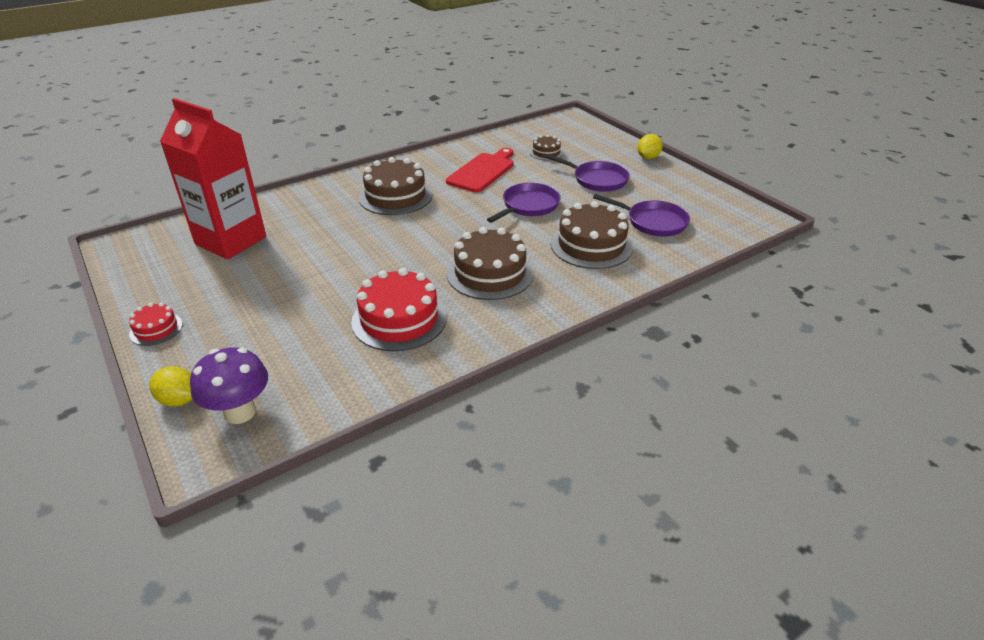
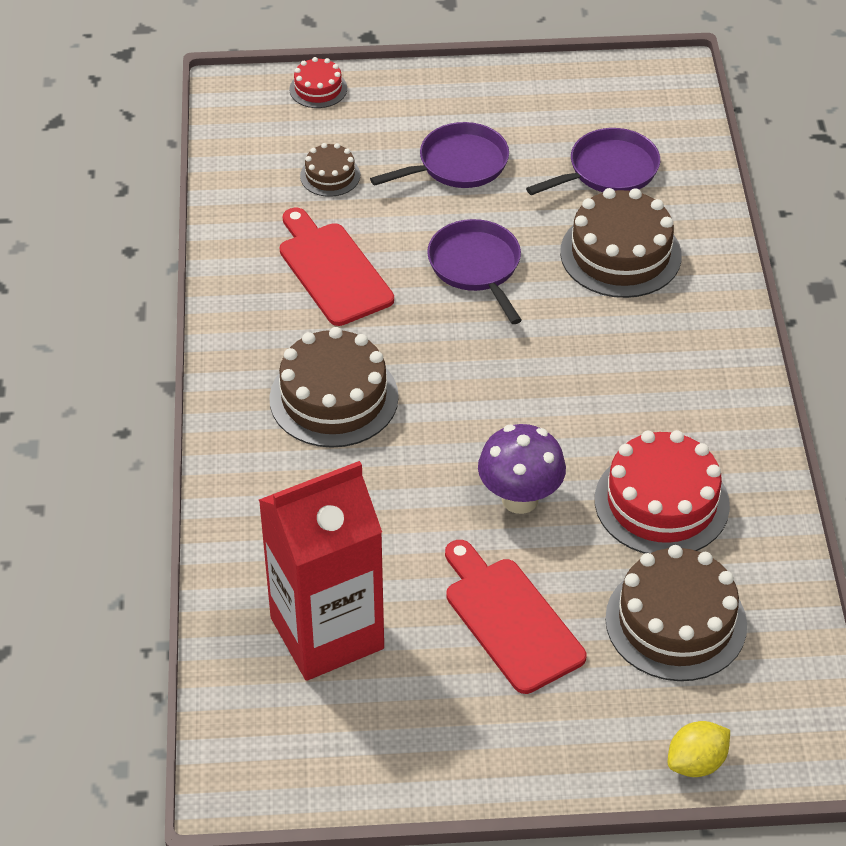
camera: 60 degrees left, 10 degrees up
(156, 329) = (520, 765): red cake -> red cake (318, 89)
(240, 412) = (754, 706): purple mushroom -> purple mushroom (520, 499)
(269, 293) = (510, 620): none -> red cutting board
(490, 273) = (618, 377): brown cake -> brown cake (676, 622)
(648, 157) = (435, 81): yellow lemon -> none

